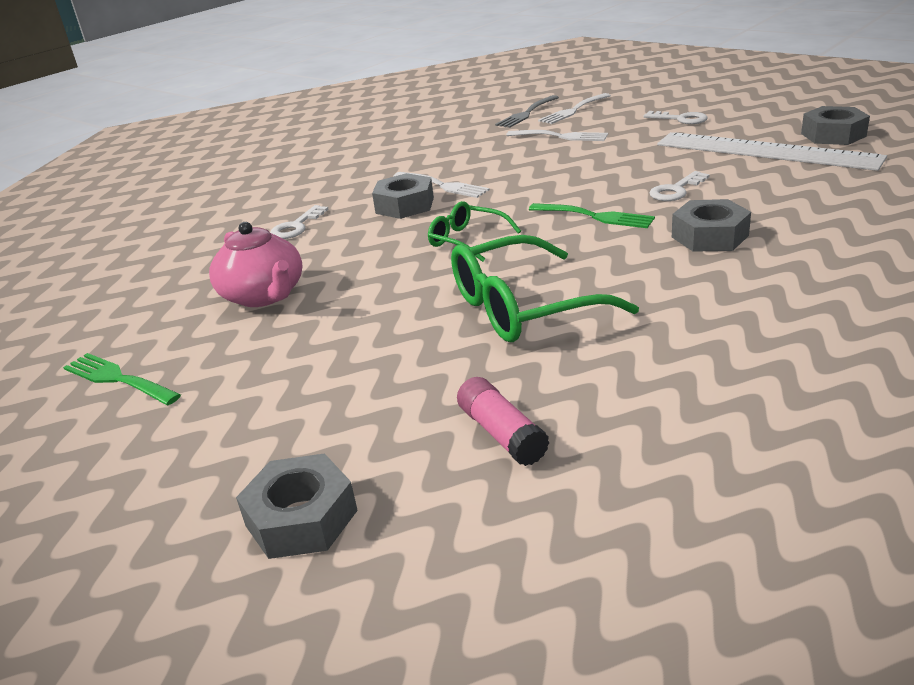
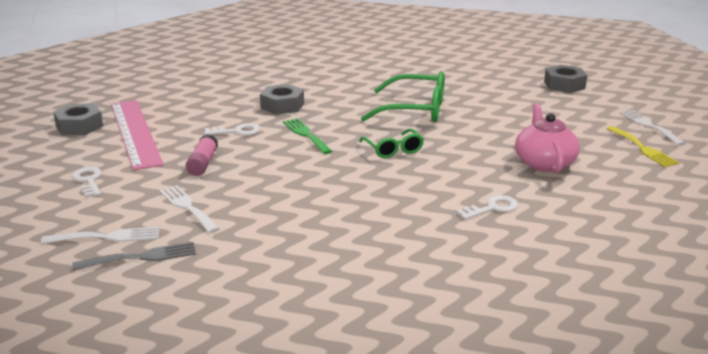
camera: 150 degrees left, 5 degrees down
(117, 379) = (643, 148): green fork -> yellow fork
(405, 205) = (397, 192): grey nut -> none
(443, 186) = (348, 198): white fork -> white fork (649, 126)
(502, 434) = (477, 82): pink glue stick -> pink glue stick (203, 163)
(765, 151) = (135, 133): white ruler -> pink ruler

